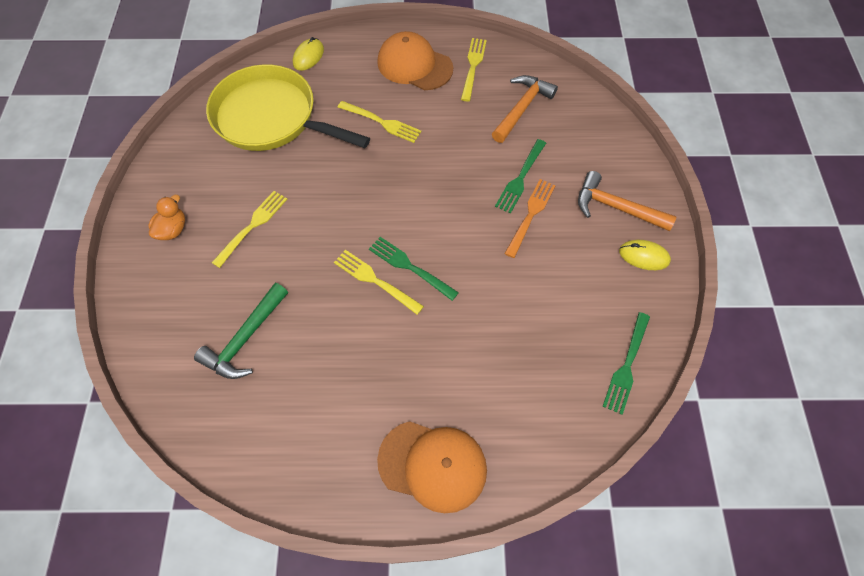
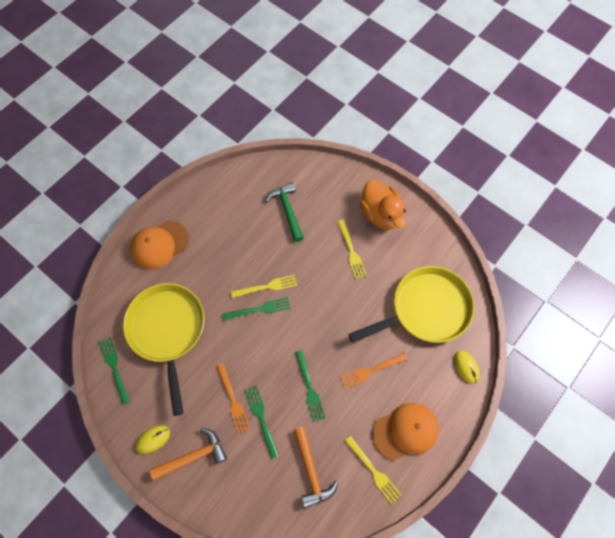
camera: 130 degrees right, 5 degrees up
(173, 229) = (380, 214): orange duck -> orange duck, size x1.97
(382, 122) = (371, 370): yellow fork -> orange fork
(450, 159) = (309, 388): none -> green fork
(528, 345) = (167, 330): none -> yellow pan

